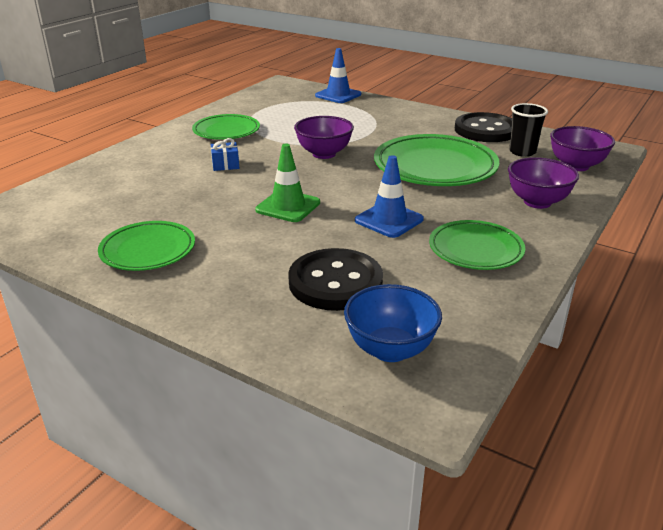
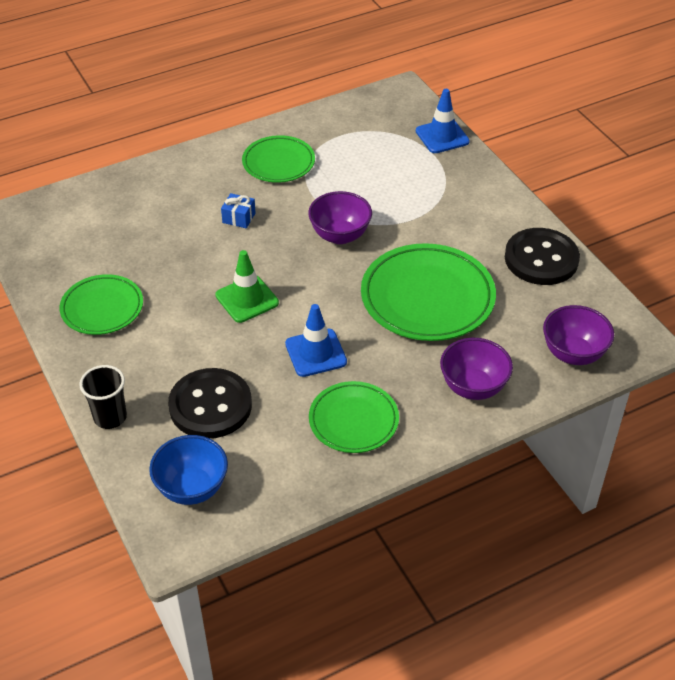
camera: 30 degrees right, 15 degrees up
(522, 152) = (541, 309): black cup -> black cup (110, 417)

